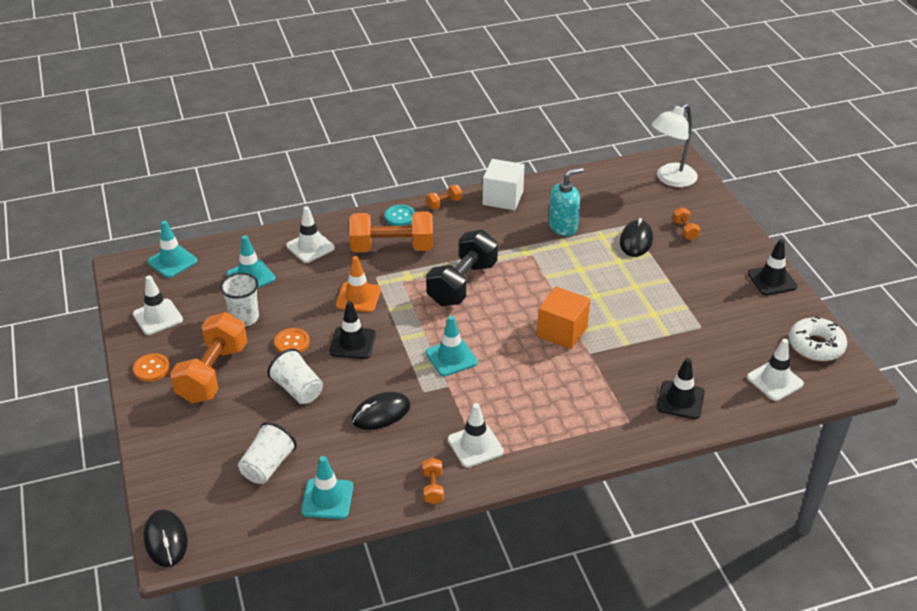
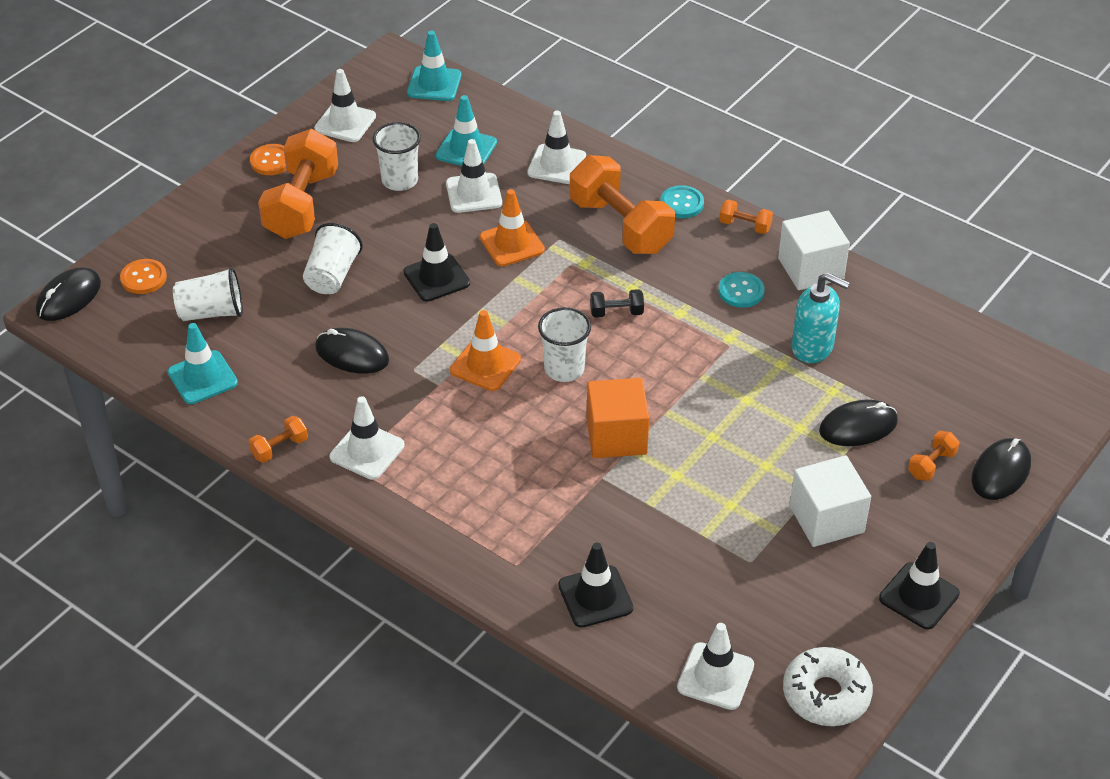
camera: 55 degrees right, 5 degrees up
(213, 373) = (302, 205): orange dumbbell -> orange dumbbell turned 60 degrees counterclockwise
(292, 343) = (395, 234): orange button -> orange button (143, 278)
(295, 292) = (474, 193): none -> white traffic cone
(451, 357) = (485, 365): turquoise traffic cone -> orange traffic cone
(462, 284) = (616, 312): black dumbbell -> black dumbbell, size x0.44
(487, 326) = (564, 369): none -> white cup
(494, 230) = (741, 291): none -> turquoise button
(670, 179) = (1029, 403): white lamp -> none
(693, 284) = (826, 519): none -> white cube
(709, 211) = (1001, 472): none -> black mouse

